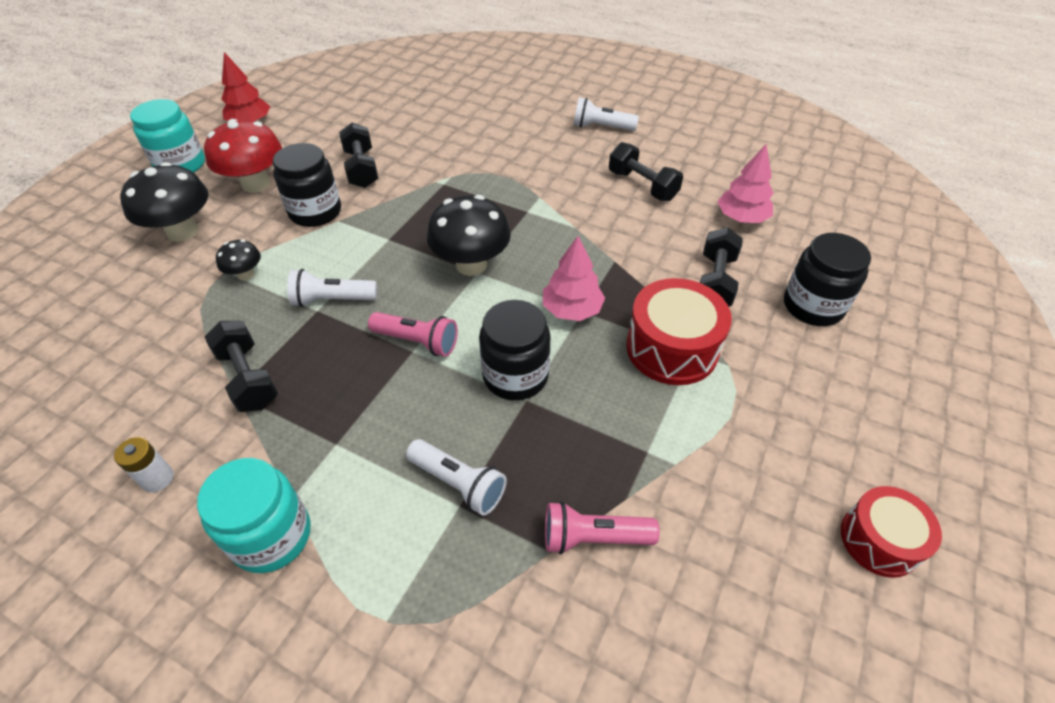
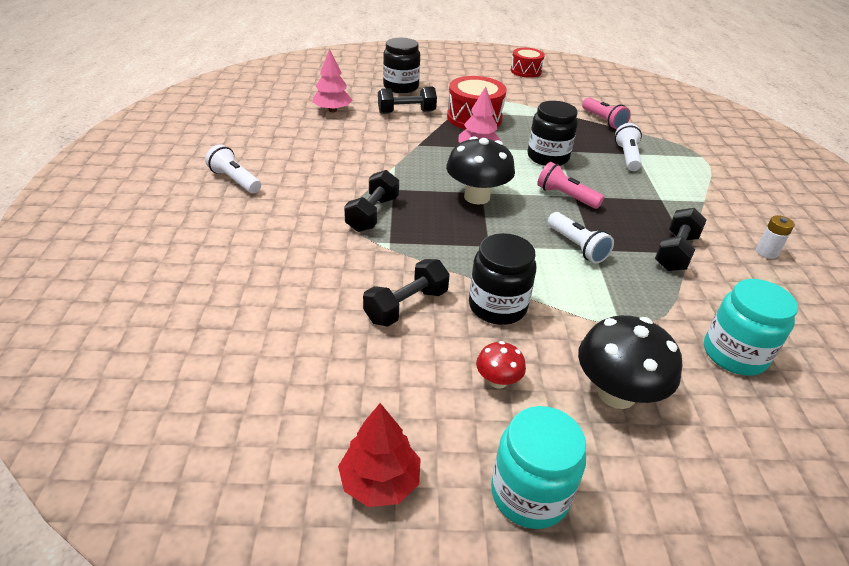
camera: 120 degrees left, 10 degrees down
(245, 274) = (608, 308): black mushroom -> none
(256, 184) = (497, 381): red mushroom -> red mushroom, size x0.51
(272, 536) = (724, 198): turquoise jar -> turquoise jar (734, 354)
(417, 341) = (566, 196): pink flashlight -> pink flashlight turned 45 degrees counterclockwise
(601, 127) = (235, 180): white flashlight -> white flashlight turned 150 degrees clockwise
(642, 185) = (319, 148): black dumbbell -> black dumbbell (372, 214)

